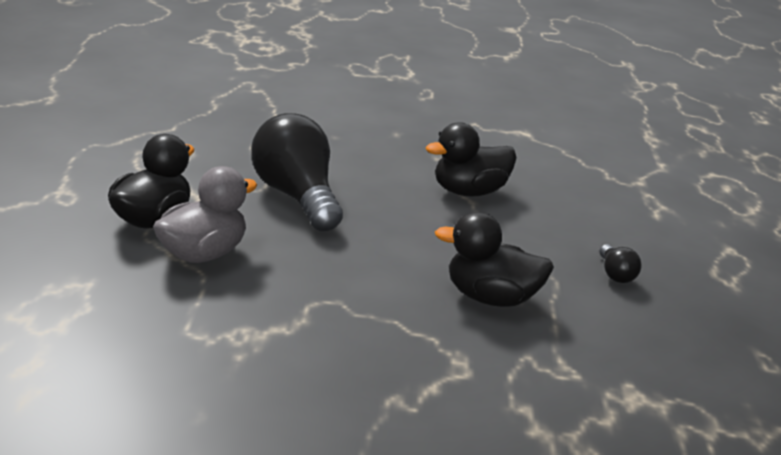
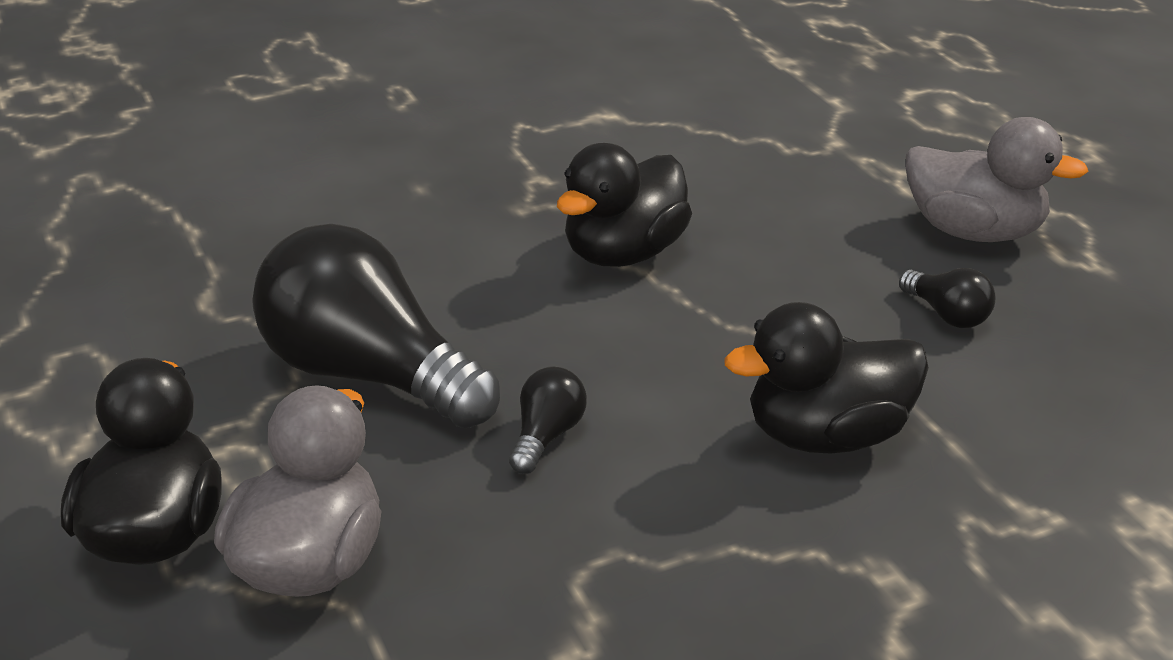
camera: 25 degrees left, 5 degrees up
(353, 248) = (547, 436): none -> black light bulb
(674, 245) = (974, 232): none -> grey duck

